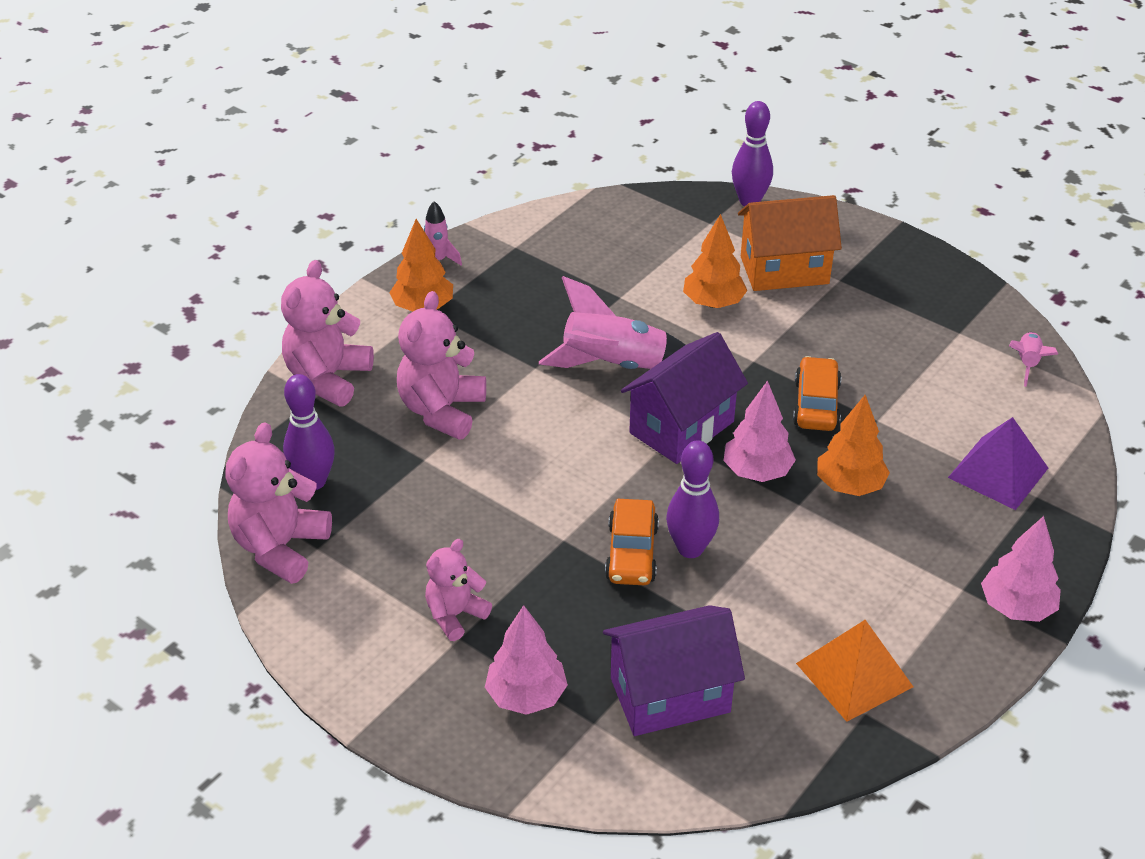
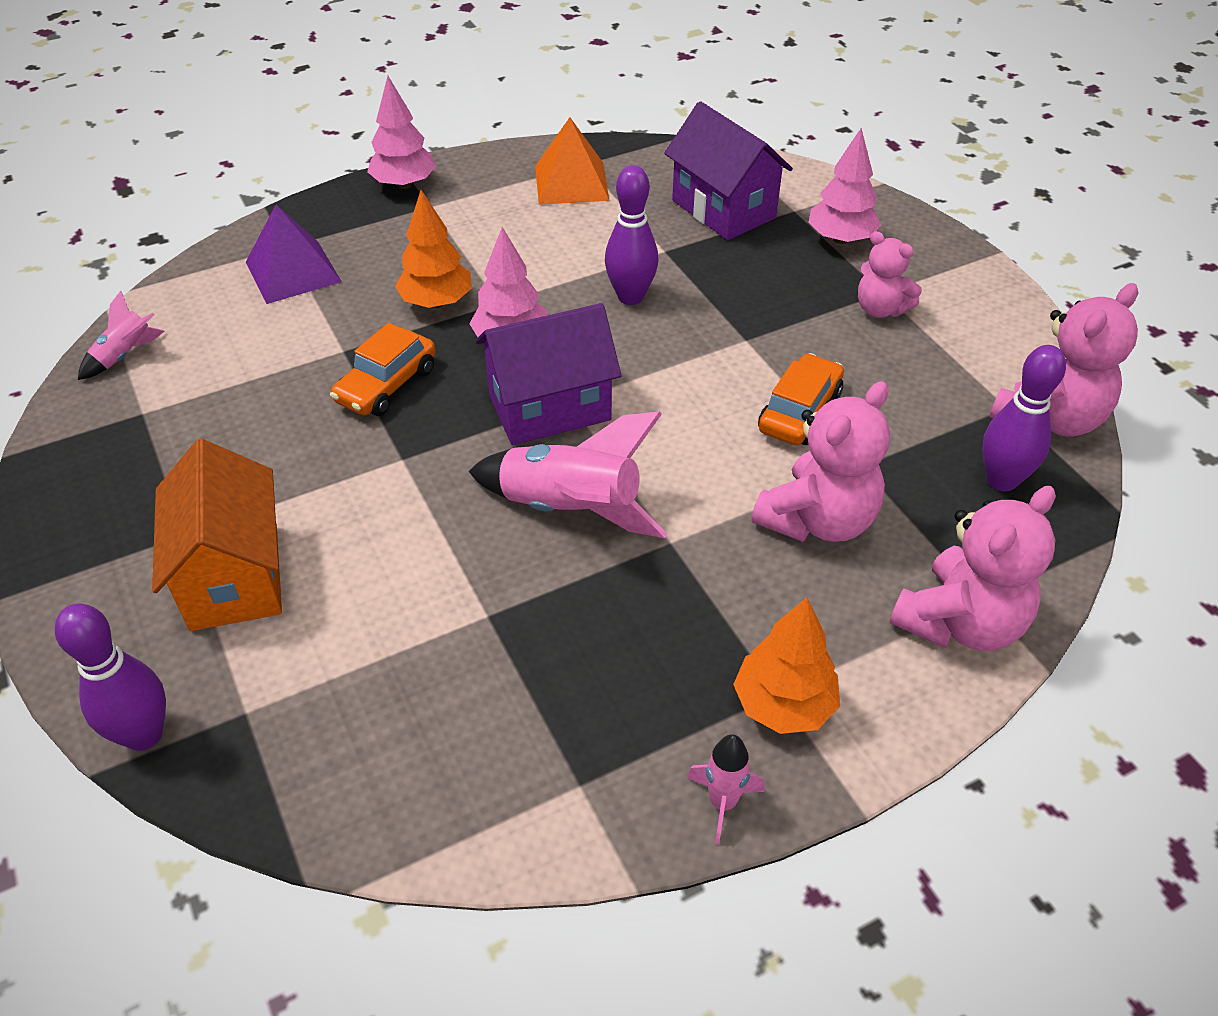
camera: 155 degrees left, 5 degrees up
(455, 615) = (880, 309): pink teddy bear -> pink teddy bear turned 60 degrees clockwise
(632, 553) = (687, 309): orange car -> orange car (799, 412)
(670, 695) = (723, 209): purple house -> purple house turned 45 degrees clockwise
(713, 303) = (375, 557): orange tree -> none
(784, 270) = (234, 576): orange house -> orange house turned 60 degrees clockwise

